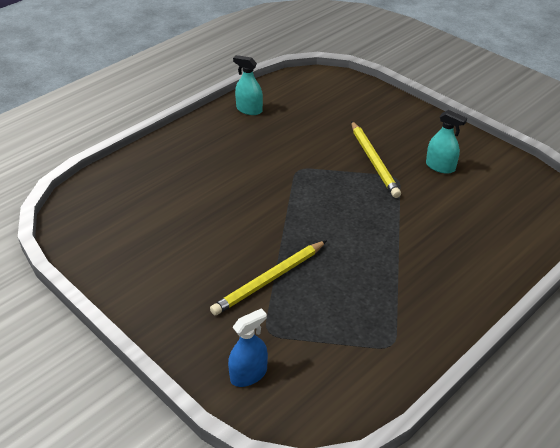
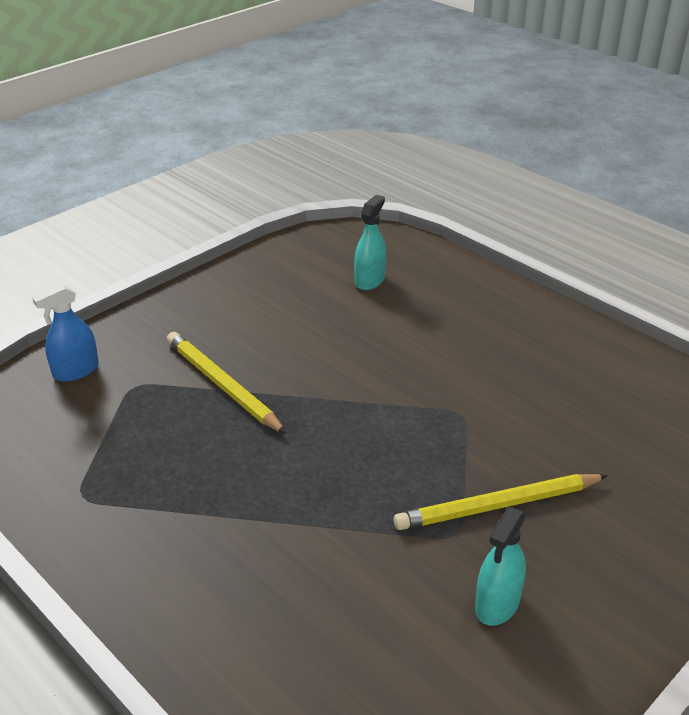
camera: 90 degrees right, 5 degrees down
(248, 374) = (76, 371): blue spray bottle -> blue spray bottle turned 90 degrees clockwise
(249, 110) = (611, 361): turquoise spray bottle -> turquoise spray bottle (369, 280)

